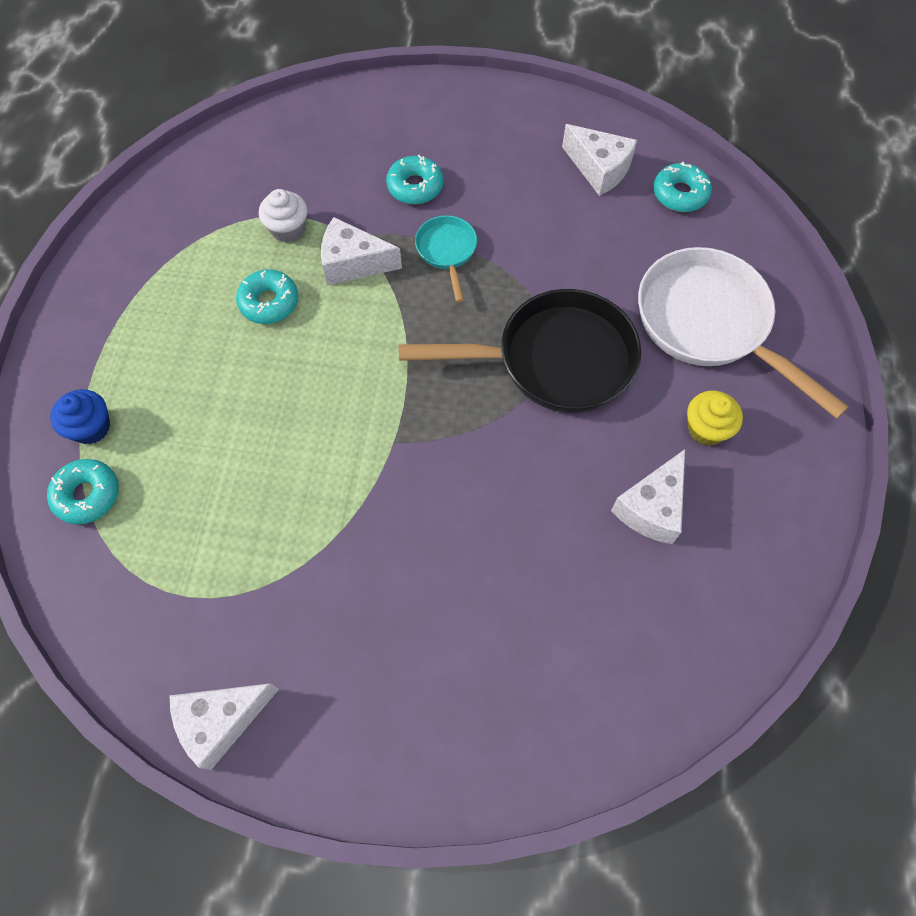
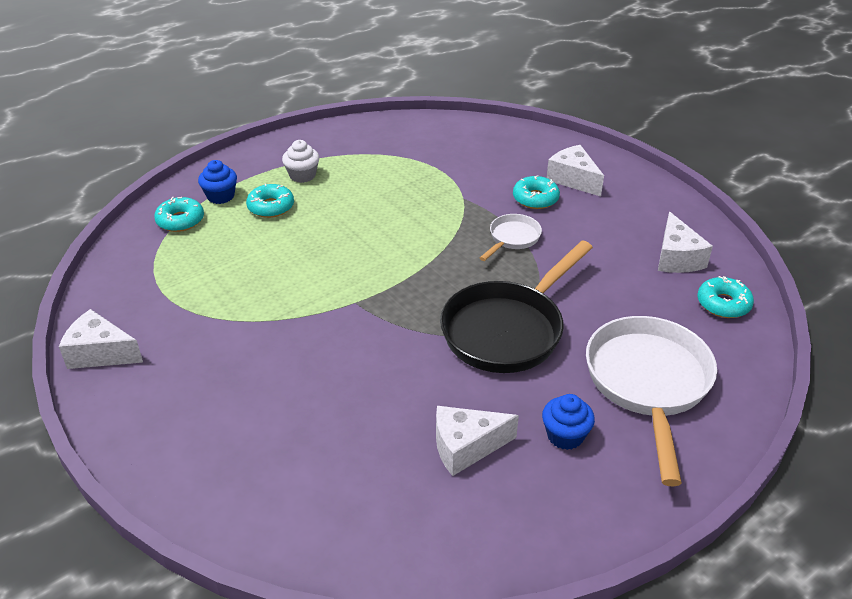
camera: 45 degrees right, 25 degrees down
(269, 302) = (377, 200): turquoise donut -> turquoise donut (271, 207)
(288, 229) = (433, 176): white cupcake -> white cupcake (302, 175)
(353, 263) = (448, 211): white cheese -> white cheese (573, 179)
(447, 252) = (512, 238): turquoise pan -> white pan
(554, 360) = (508, 330): black pan -> black pan turned 90 degrees clockwise
(706, 428) = (565, 435): yellow cupcake -> blue cupcake

